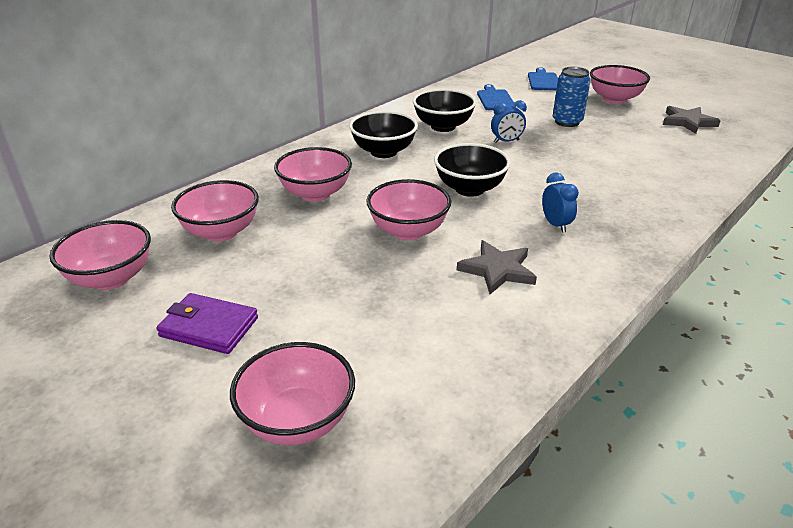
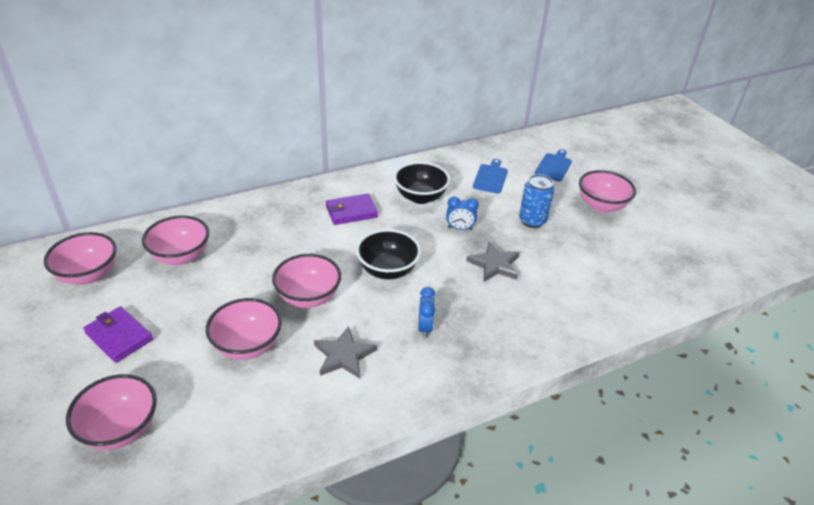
camera: 20 degrees right, 5 degrees up
(315, 194) = (269, 240): pink bowl -> pink bowl (247, 346)
(383, 152) = (351, 212): black bowl -> purple wallet
(688, 122) = (647, 252): grey star -> grey star (494, 265)

